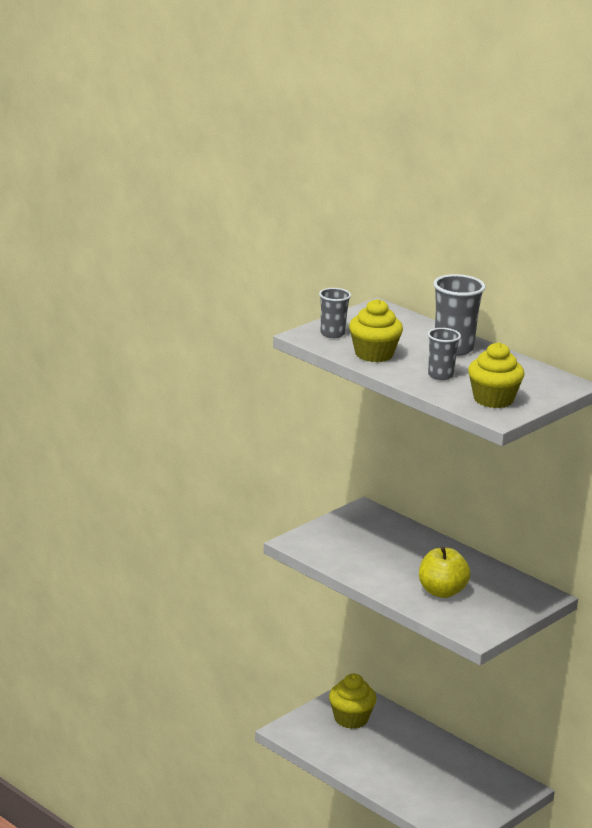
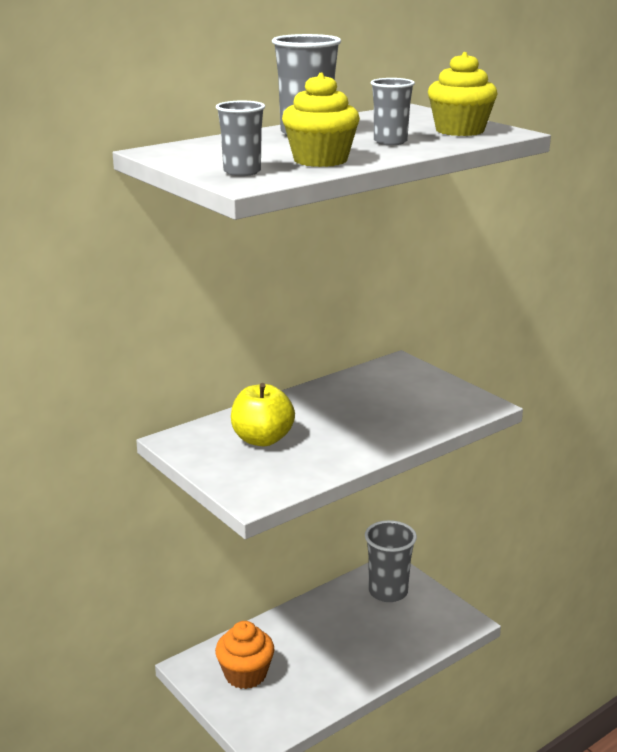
camera: 80 degrees left, 0 degrees up
(351, 719) = (245, 674): yellow cupcake -> orange cupcake
(442, 592) = (390, 414): yellow apple -> yellow apple (262, 439)
(485, 787) = (388, 592): none -> grey cup

